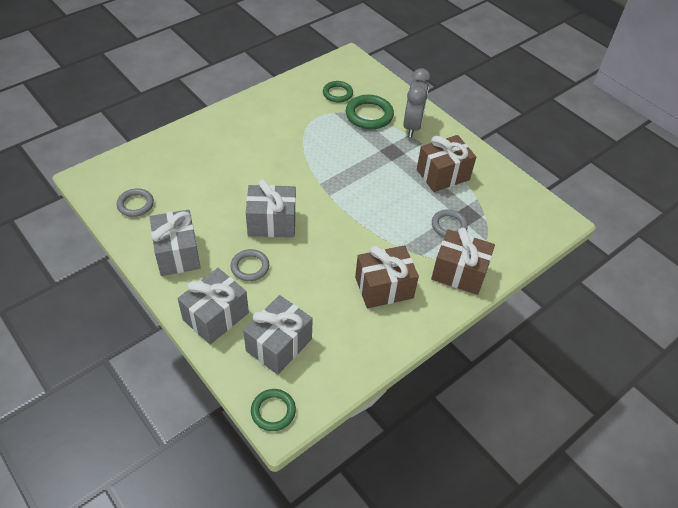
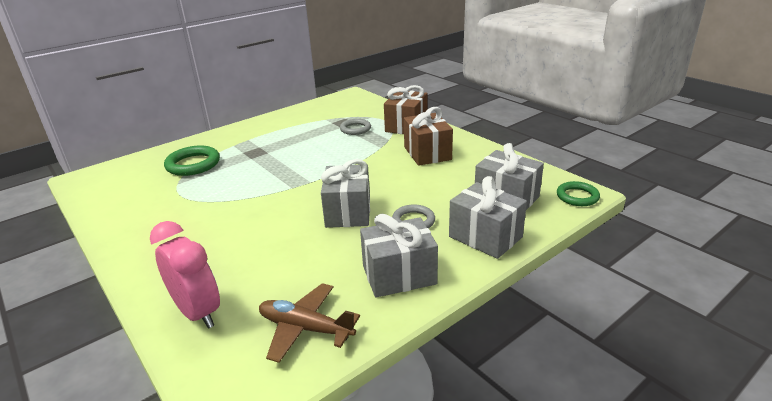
camera: 85 degrees left, 20 degrees down
(135, 204) = (305, 328): grey ring -> brown plane
(165, 153) = (198, 312): none -> pink clock
(337, 93) = (144, 183): green ring -> none
(412, 126) = (221, 143): grey clock -> none
(443, 175) = (293, 131): brown gift -> none

